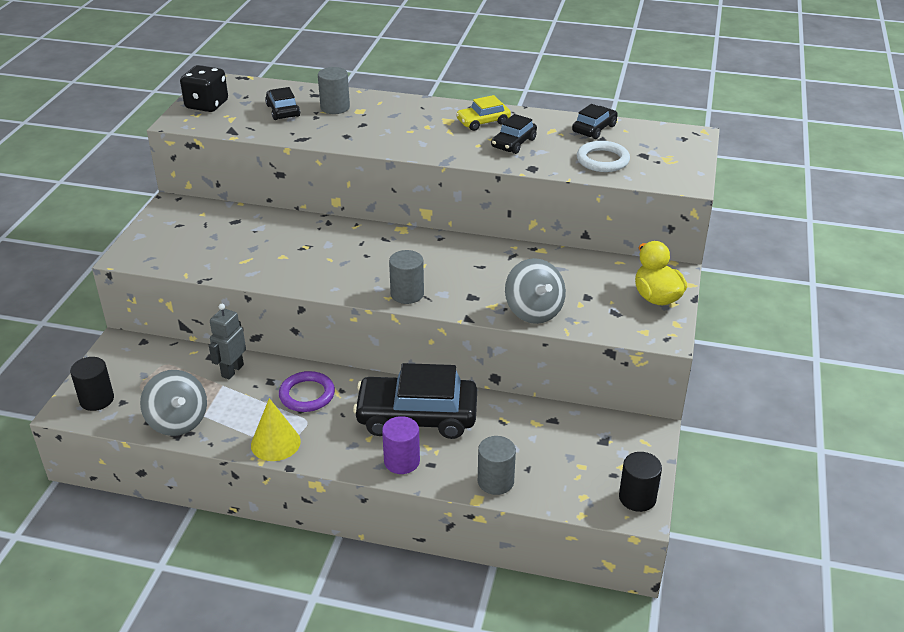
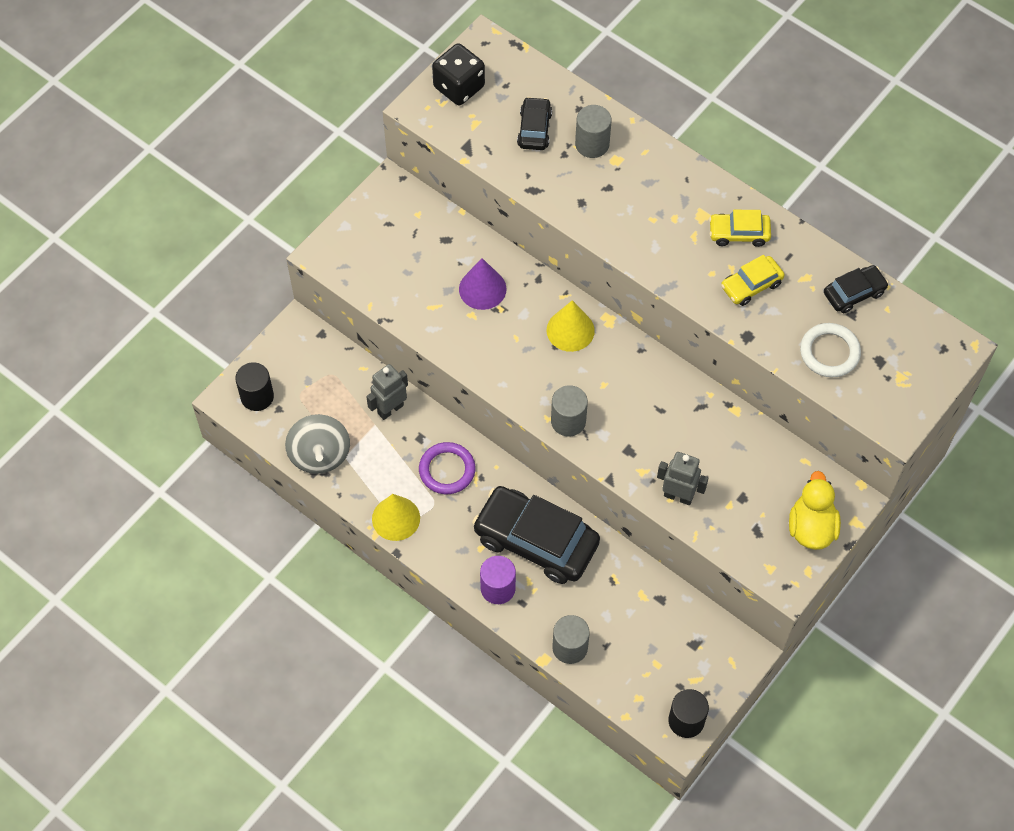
camera: 25 degrees right, 25 degrees up
(283, 239) = (482, 289): none -> purple cone
(374, 243) = (570, 330): none -> yellow cone
(513, 143) = (751, 285): black car -> yellow car
(533, 311) = (678, 496): grey spinning top -> grey robot

